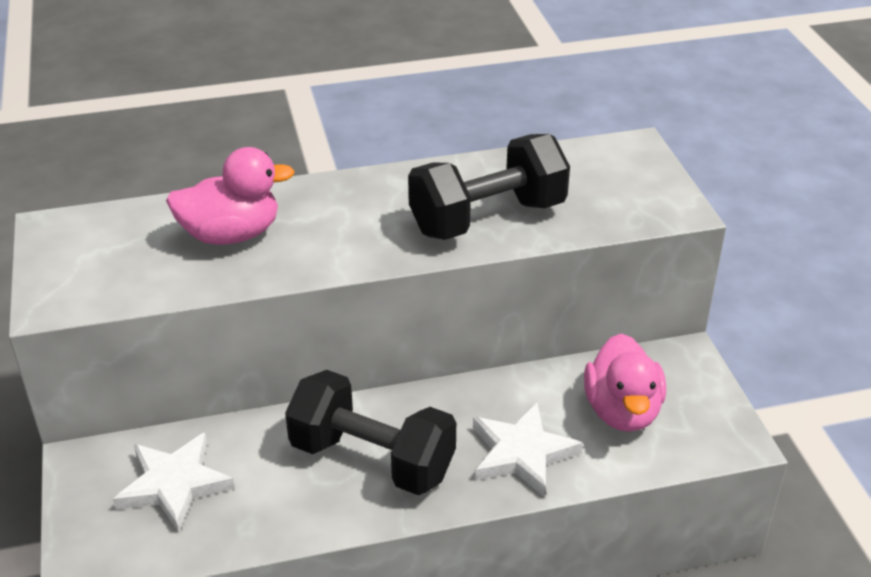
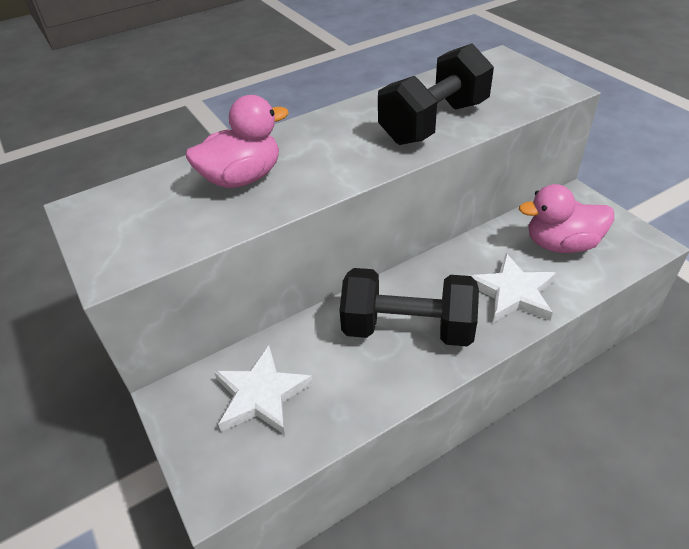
camera: 15 degrees left, 5 degrees up
(622, 411) = (561, 244): pink duck -> pink duck turned 105 degrees clockwise

